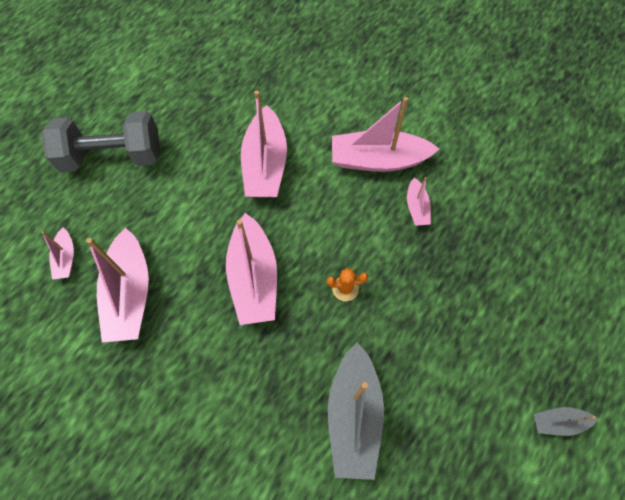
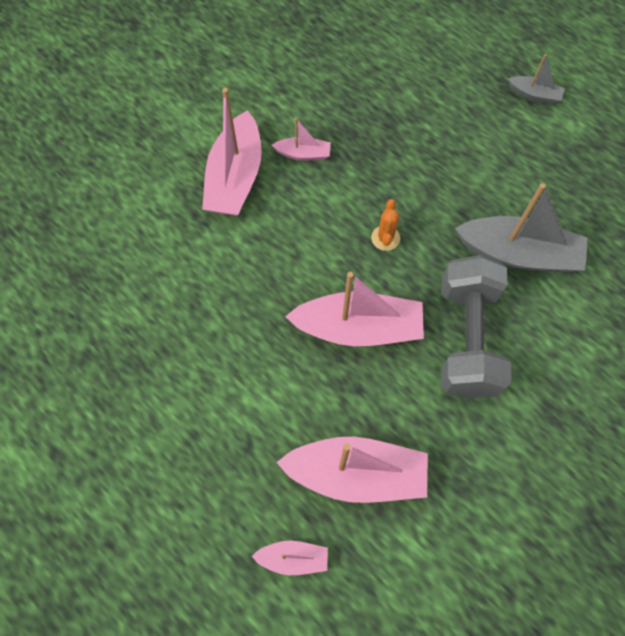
camera: 80 degrees left, 0 degrees up
(112, 156) = (147, 489): grey dumbbell -> grey dumbbell (466, 338)
(265, 164) = (210, 296): pink boat -> none
(558, 422) = (534, 95): grey boat -> grey boat turned 75 degrees counterclockwise

